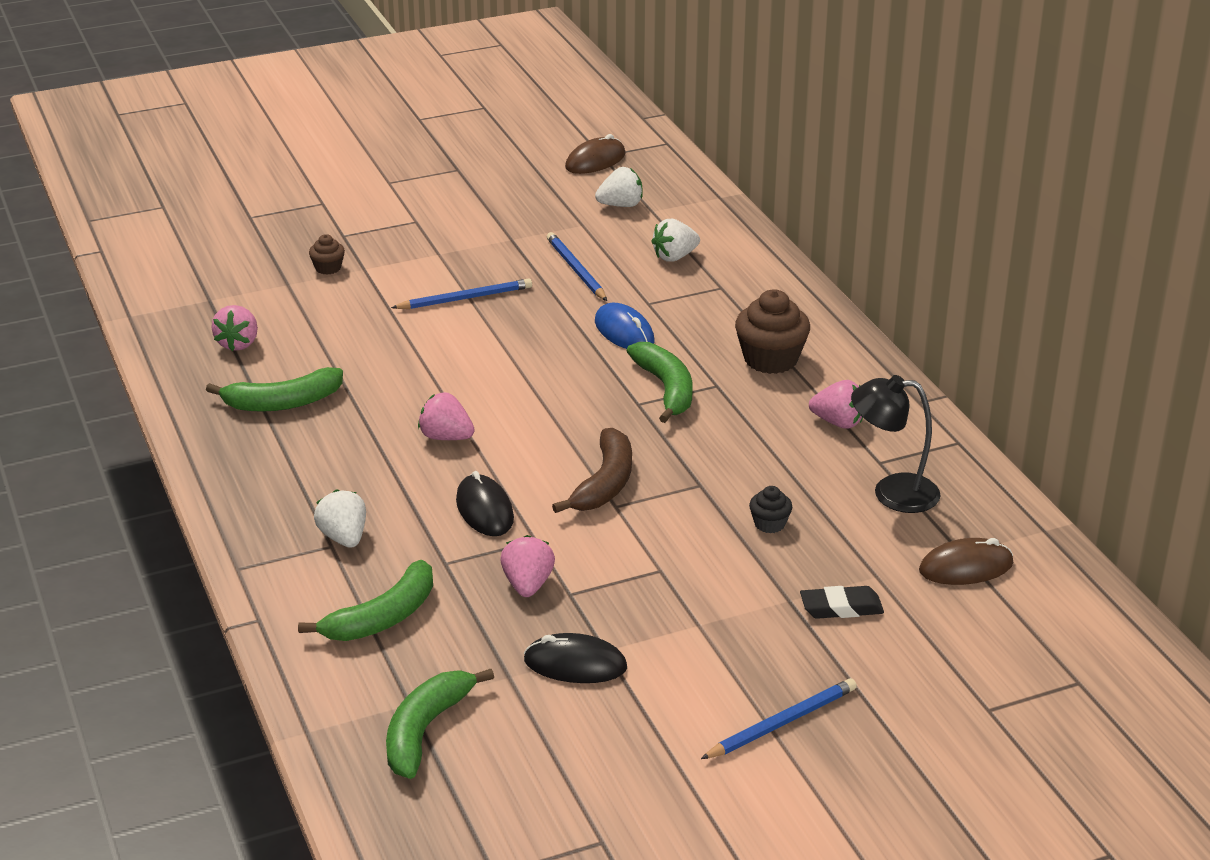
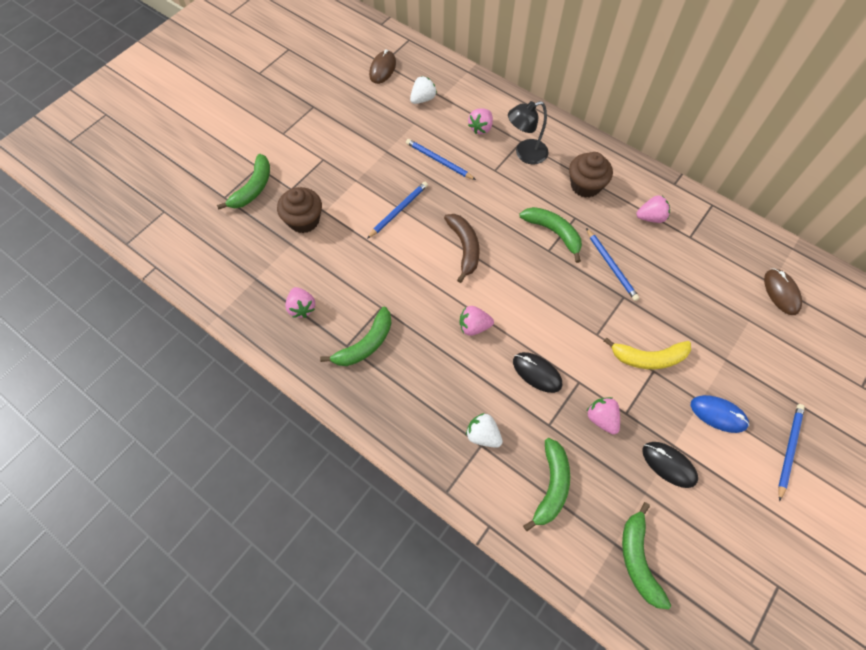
camera: 30 degrees left, 30 degrees up
(294, 220) = (253, 188): none -> green banana
(328, 268) = (304, 220): brown cupcake -> brown cupcake, size x1.95
(575, 664) = (669, 465): black mouse -> black mouse turned 60 degrees clockwise
(604, 483) = (579, 320): brown banana -> brown banana (464, 248)
(624, 332) = (500, 198): blue mouse -> blue mouse (718, 414)
(666, 554) = (648, 358): none -> yellow banana
(675, 257) = (480, 128): white strawberry -> pink strawberry
(717, 449) = (611, 266): none -> blue pencil
(769, 524) = (676, 309): black cupcake -> none
(841, 608) = (752, 352): black eraser -> none
(892, 492) = (711, 256): black lamp -> black lamp (525, 154)
(966, 567) = (781, 292): brown mouse -> brown mouse turned 60 degrees counterclockwise

